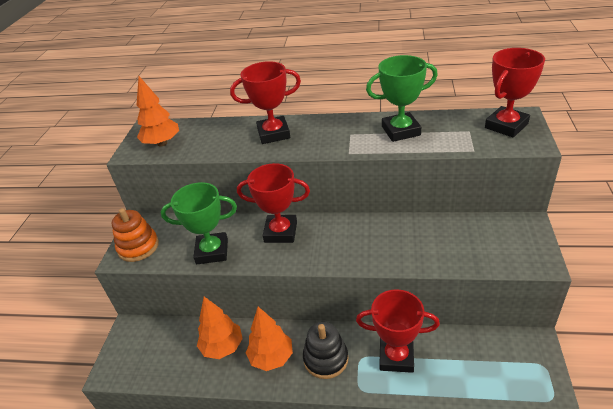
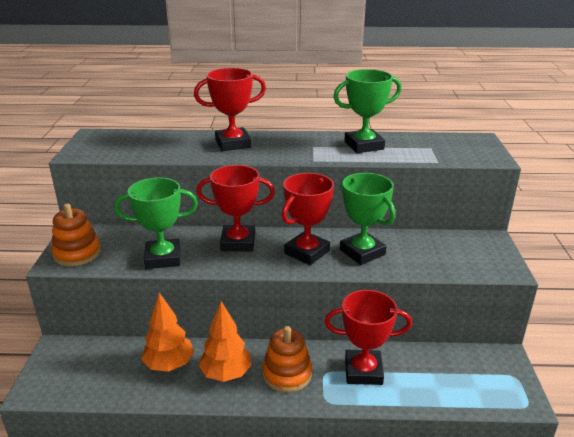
camera: 10 degrees left, 10 degrees down
(162, 143) = (111, 147): orange tree -> none
(325, 359) = (287, 374): black stacking toy -> orange stacking toy
(397, 242) = (362, 252): none -> green trophy
(506, 126) = (465, 145): red trophy -> red trophy (307, 252)

